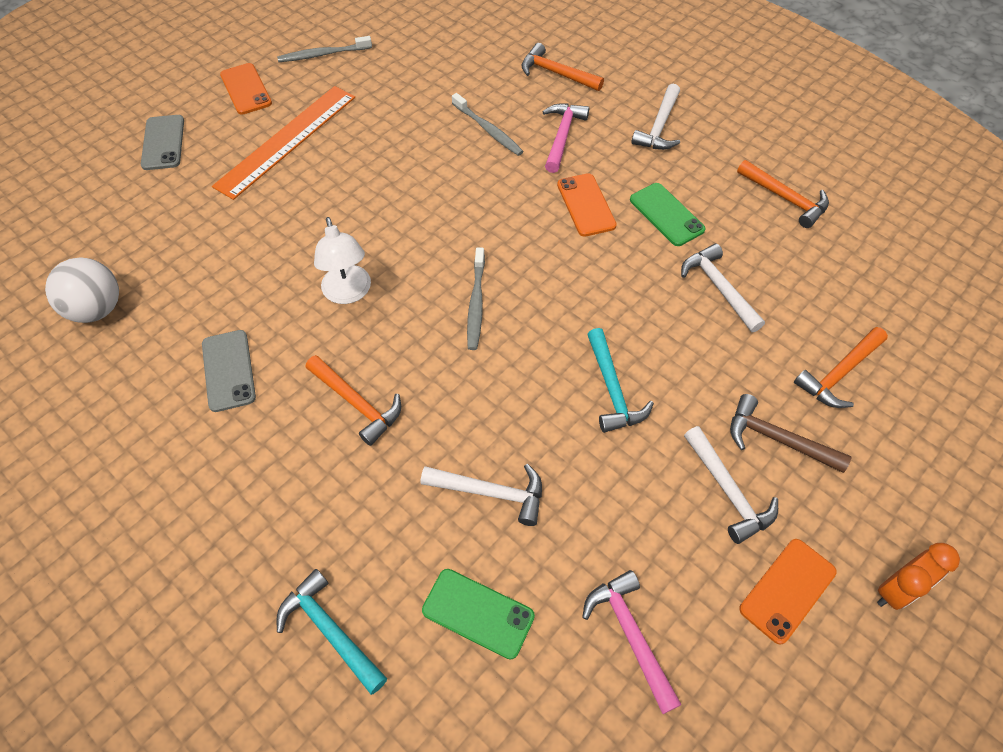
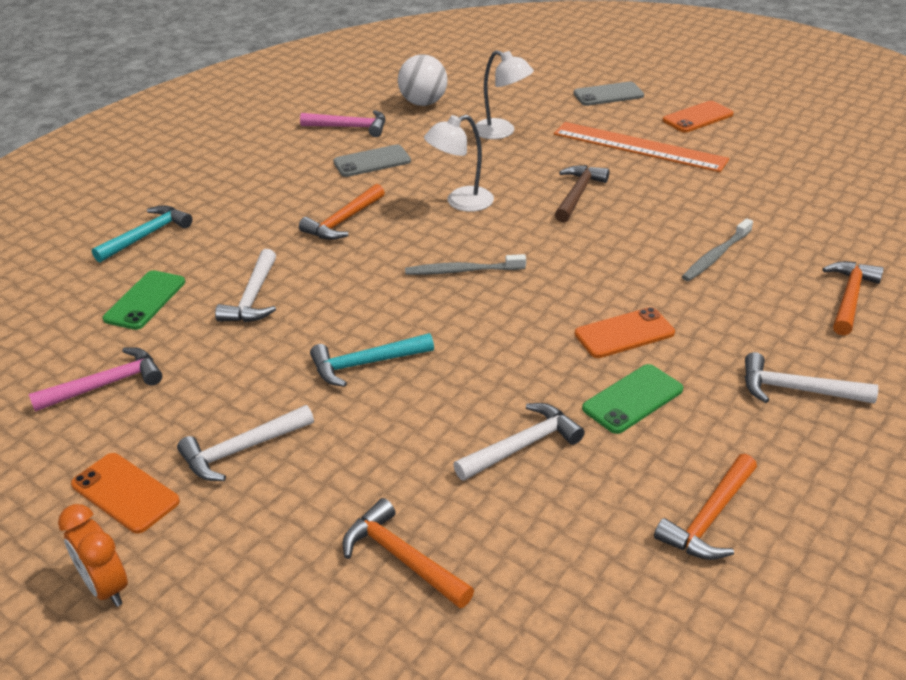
camera: 85 degrees right, 20 degrees down
(208, 242) = (501, 132): none -> white lamp
(322, 54) = (775, 146): grey toothbrush -> none
(562, 136) = (734, 309): pink hammer -> pink hammer (350, 127)
(776, 439) = (305, 492): brown hammer -> brown hammer (578, 194)

